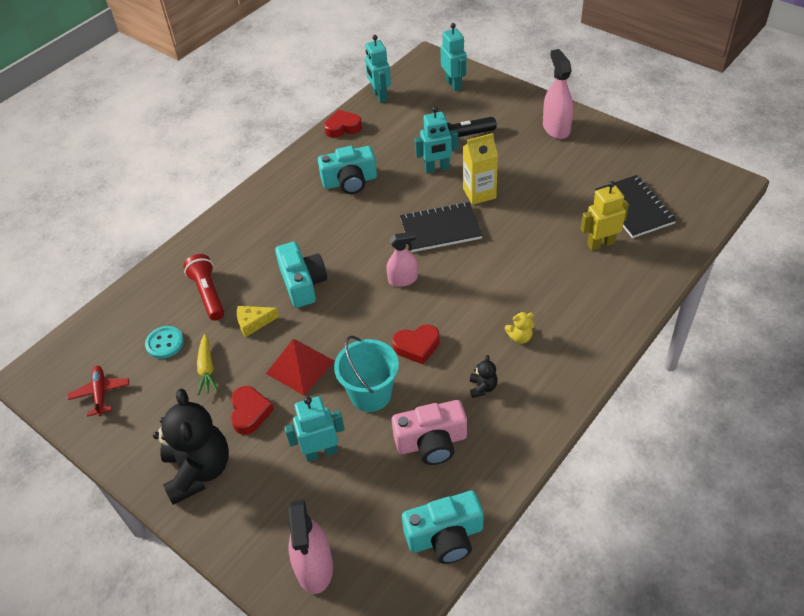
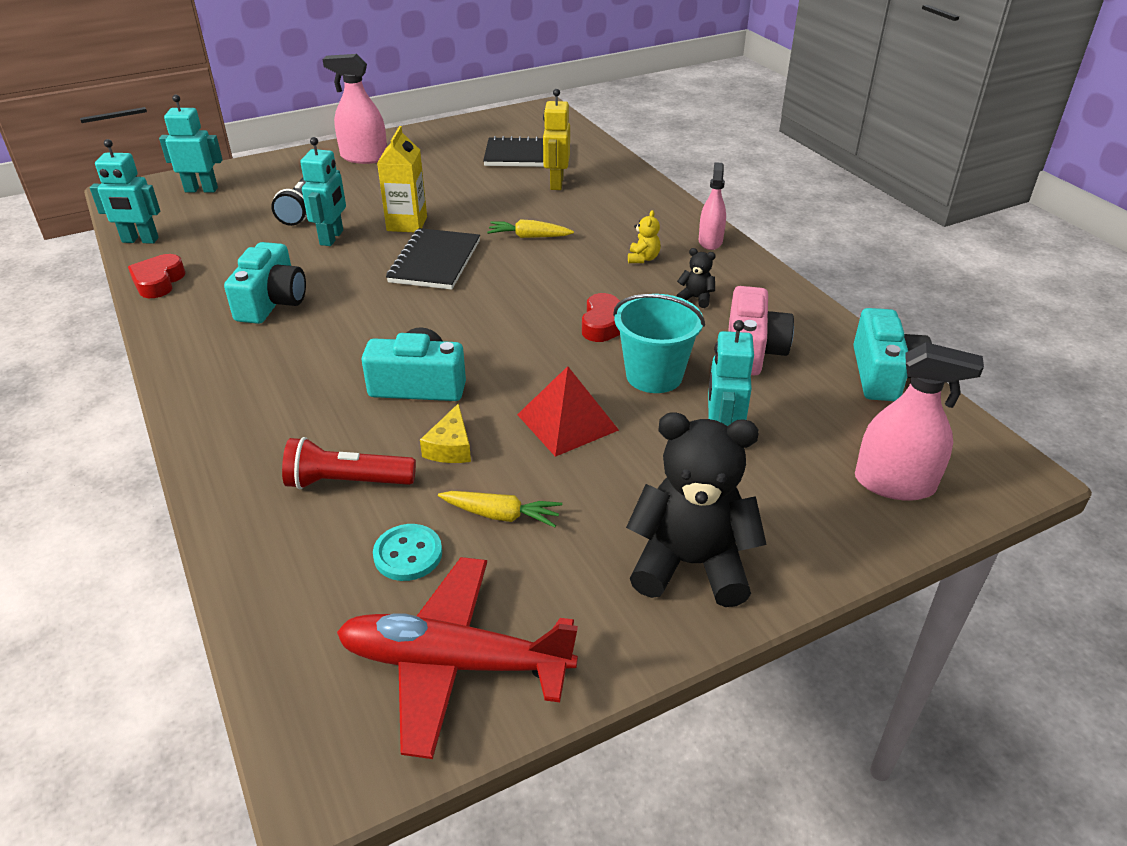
camera: 70 degrees left, 10 degrees down
(100, 393) = (454, 663): red plane -> red plane, size x1.98
(250, 413) = (616, 487): red heart -> none
(403, 279) = (490, 307): pink spray bottle -> pink spray bottle (710, 241)
(506, 261) = (529, 237): none -> yellow carrot

